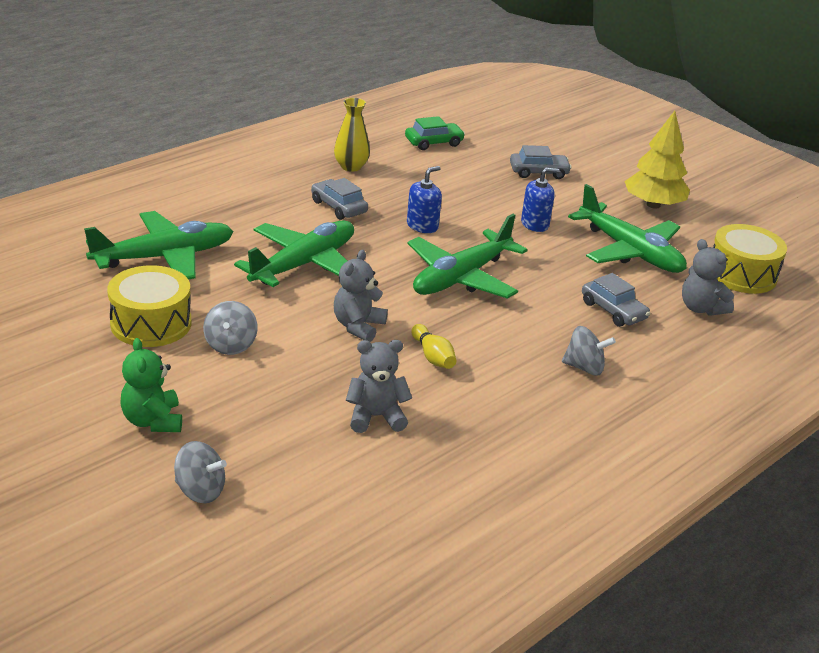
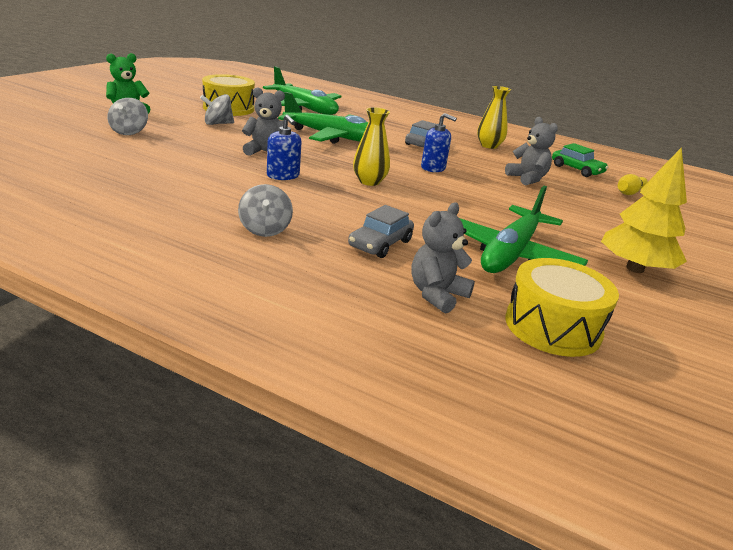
camera: 70 degrees right, 5 degrees down
(200, 491) = (59, 122): grey spinning top -> grey spinning top (129, 132)
(376, 417) = (152, 159): grey teddy bear -> grey teddy bear (527, 179)
(433, 356) = (242, 174): yellow bowling pin -> yellow bowling pin (629, 192)
(462, 277) = (369, 181): green plane -> yellow vase
(535, 224) = (498, 208): blue soap dispenser -> blue soap dispenser (283, 175)
(538, 172) = (600, 210): grey car -> none

